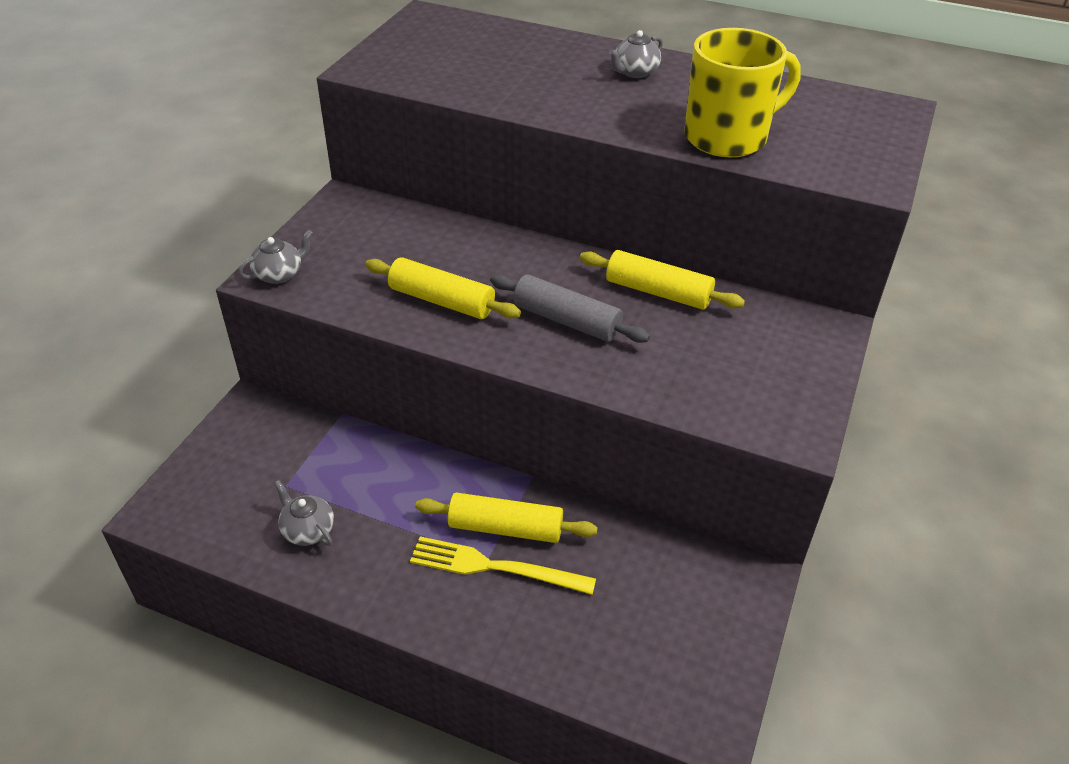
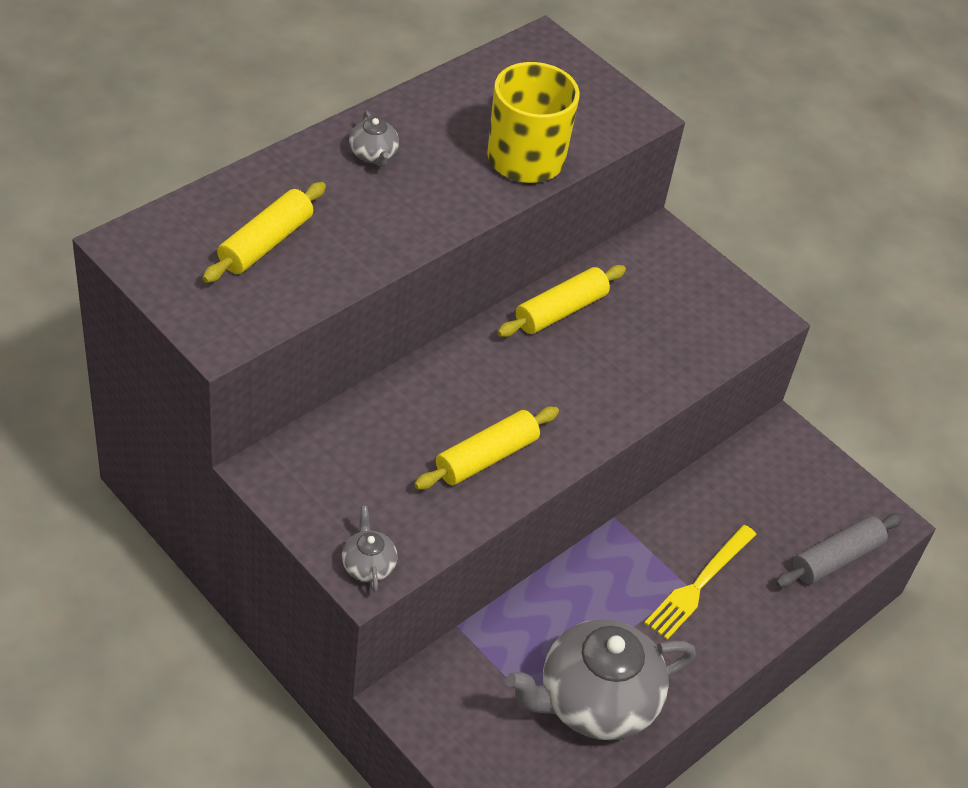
camera: 70 degrees left, 5 degrees up
(308, 530) = (595, 701): grey teapot -> grey teapot, size x2.36
(505, 528) = (662, 560): yellow rolling pin -> yellow rolling pin (266, 243)
(566, 320) = (564, 386): grey rolling pin -> grey rolling pin (836, 559)

